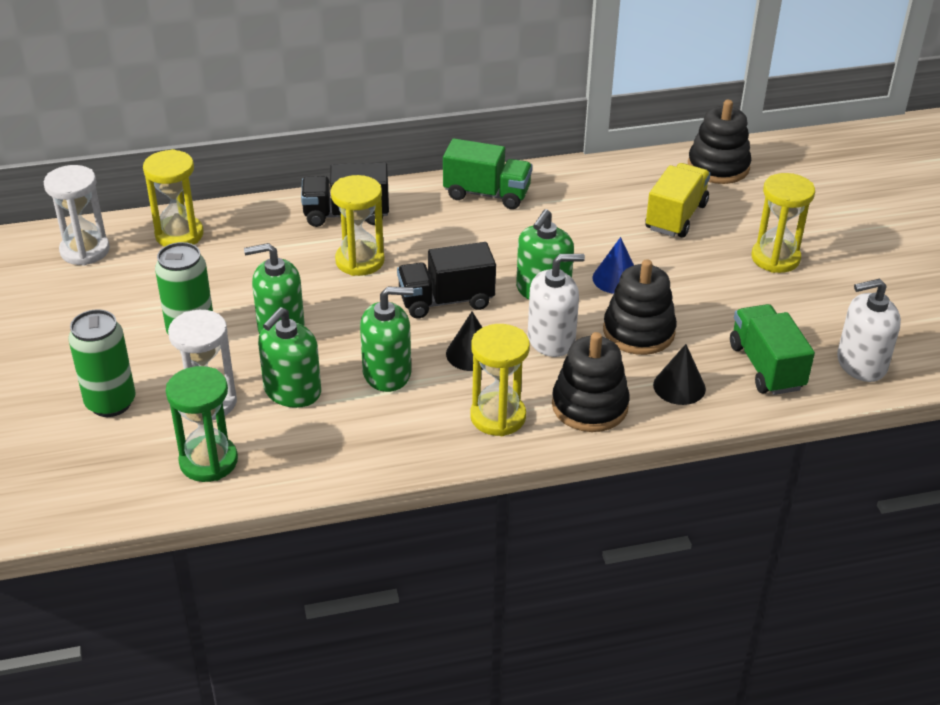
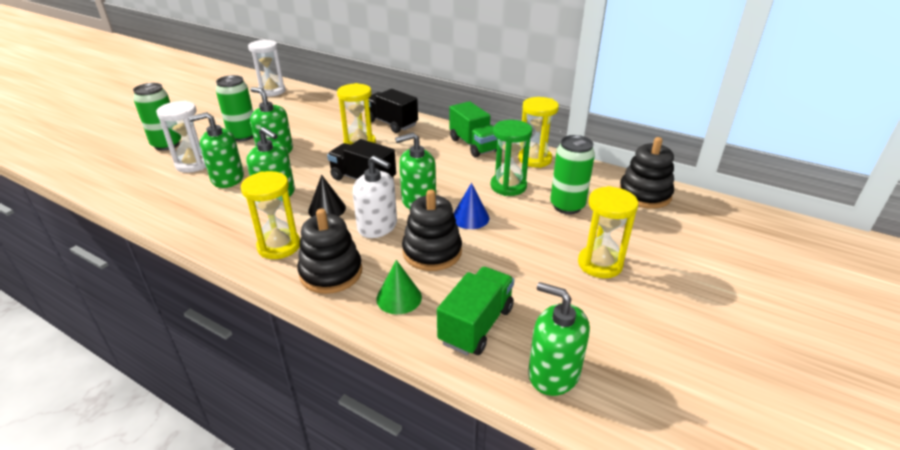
camera: 45 degrees right, 5 degrees down
(179, 235) = (313, 101): yellow hourglass -> yellow hourglass (535, 159)
(208, 461) = (145, 186): green hourglass -> green hourglass (508, 186)
(676, 217) = (567, 206): yellow truck -> green can
(679, 386) = (399, 298): black cone -> green cone
(861, 364) = (553, 373): white soap dispenser -> green soap dispenser

